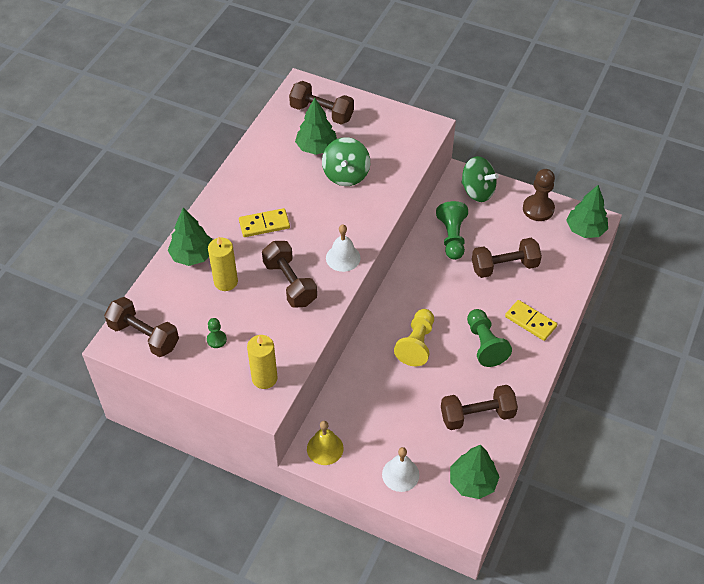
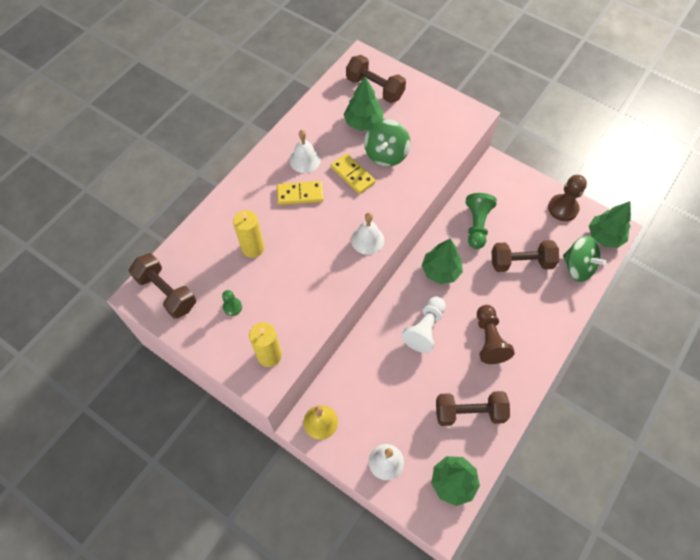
camera: 10 degrees right, 10 degrees up
(192, 255) = (227, 216): green tree -> green tree (440, 271)
(262, 191) = (305, 160): none -> white bell
(290, 283) = (312, 259): brown dumbbell -> none
(416, 344) = (425, 329): yellow pawn -> white pawn
(477, 191) = (508, 182): green spinning top -> green spinning top (577, 267)
(484, 344) = (489, 339): green pawn -> brown pawn
(530, 321) = (536, 323): yellow domino -> yellow domino (353, 175)

